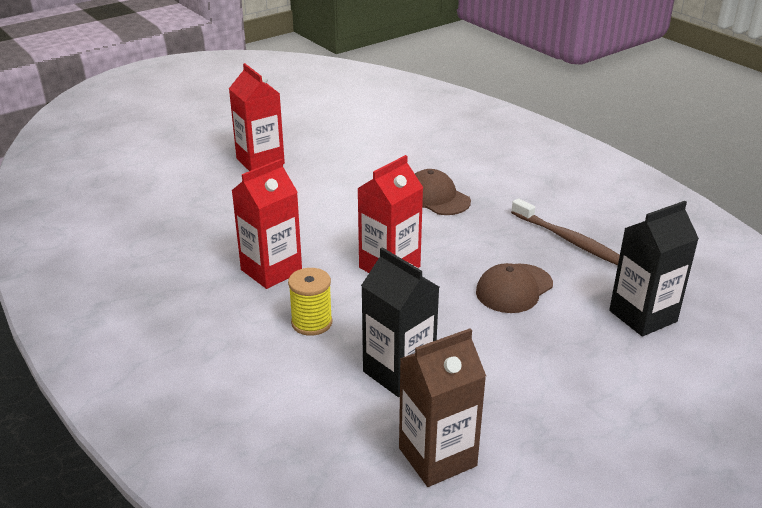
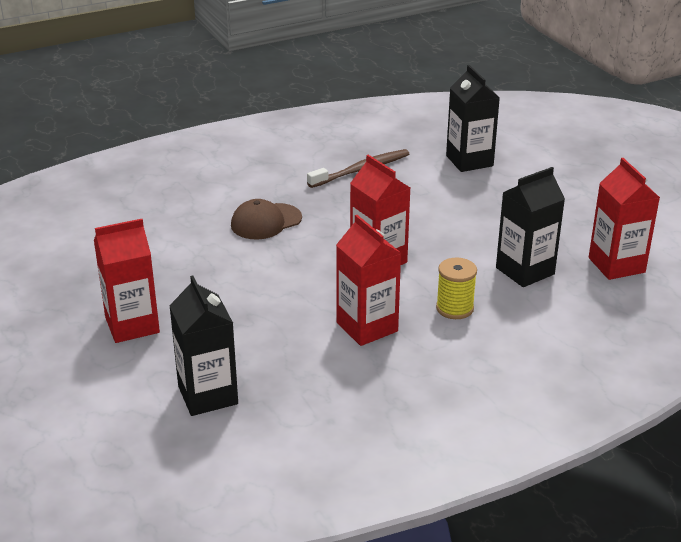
camera: 80 degrees left, 0 degrees up
(171, 204) = (208, 395): none -> black carton
(437, 457) = (616, 265): brown carton -> red carton
(514, 288) = (424, 205): brown cap -> none

